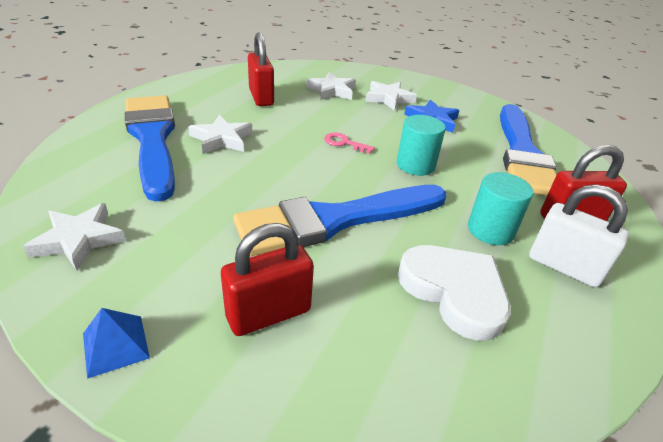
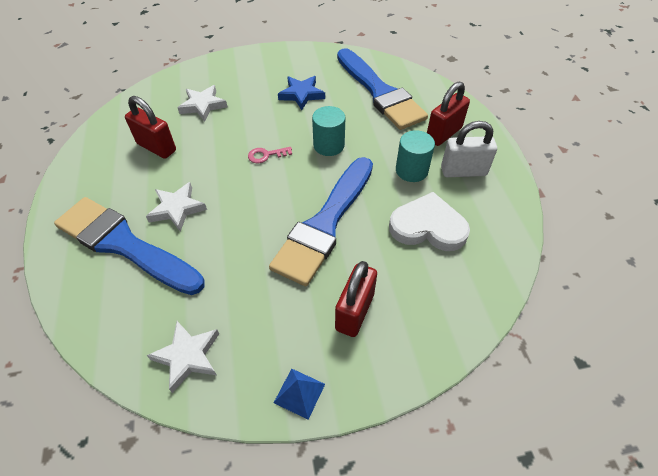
camera: 35 degrees left, 15 degrees up
(388, 98) = (252, 89): white star -> none

